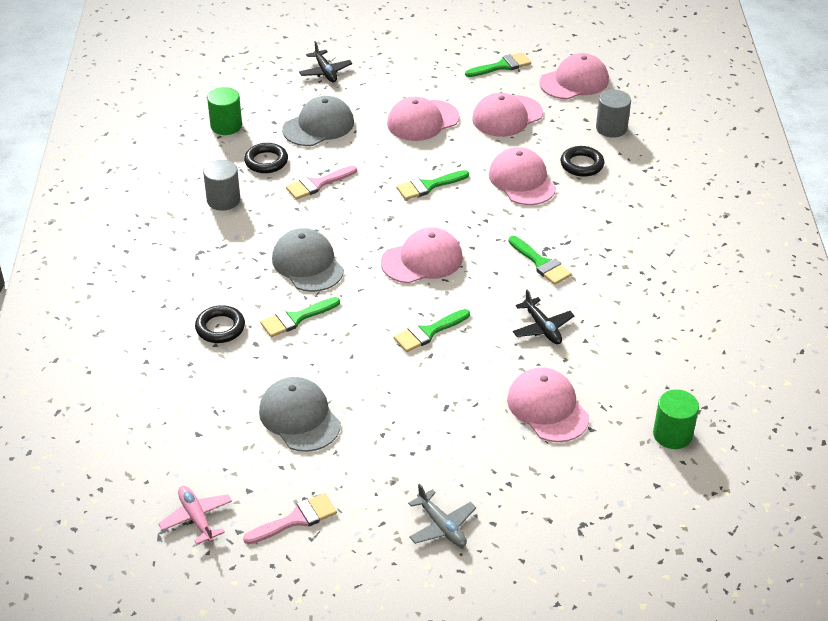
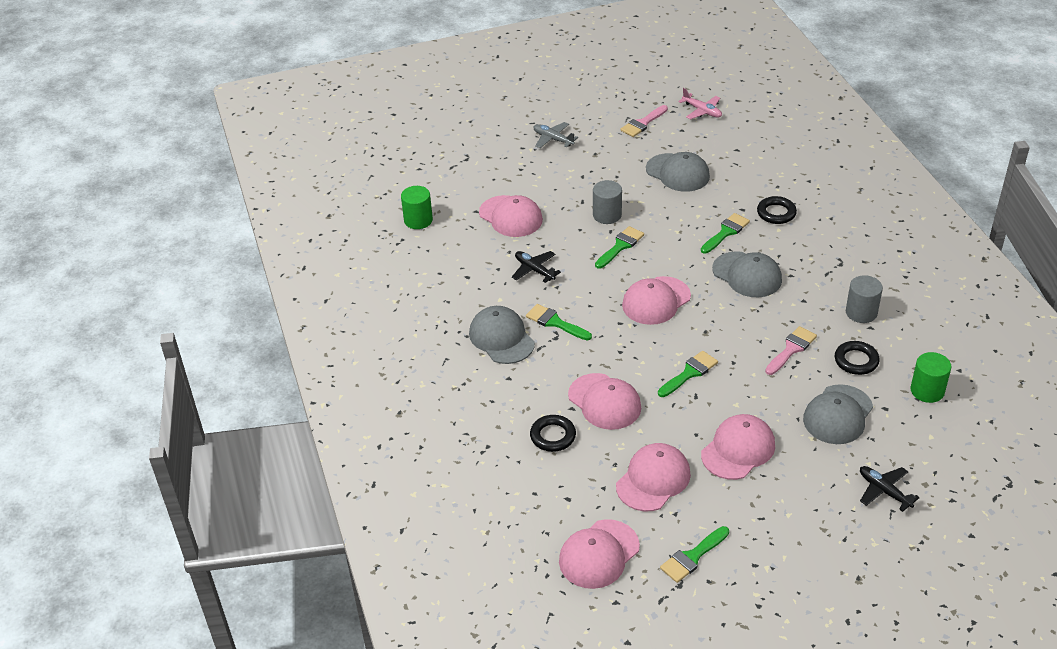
camera: 165 degrees right, 0 degrees up
(604, 261) = (501, 338): none -> grey cap
(611, 128) = (536, 493): grey cylinder -> grey cylinder (607, 215)

